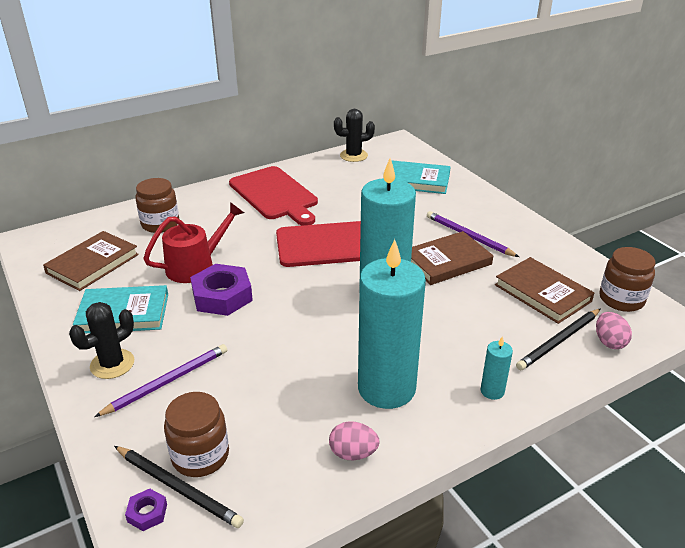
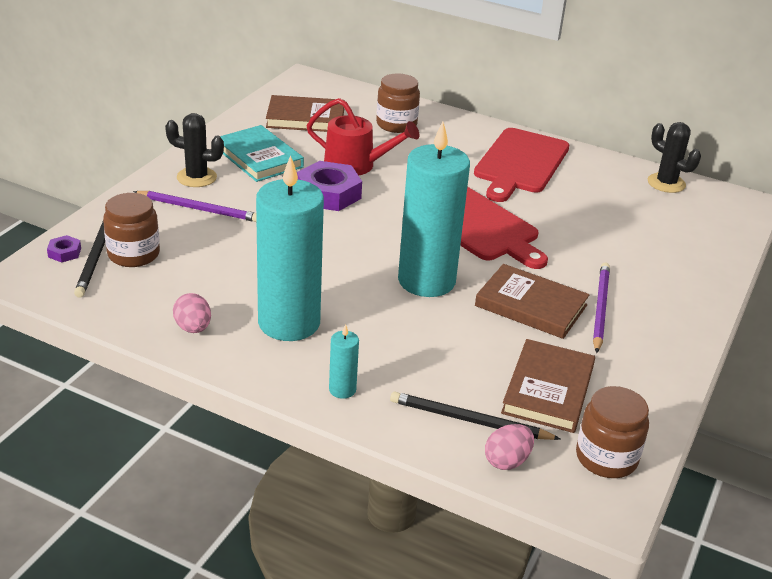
camera: 55 degrees right, 0 degrees up
(416, 180) = (672, 240): turquoise book -> none

